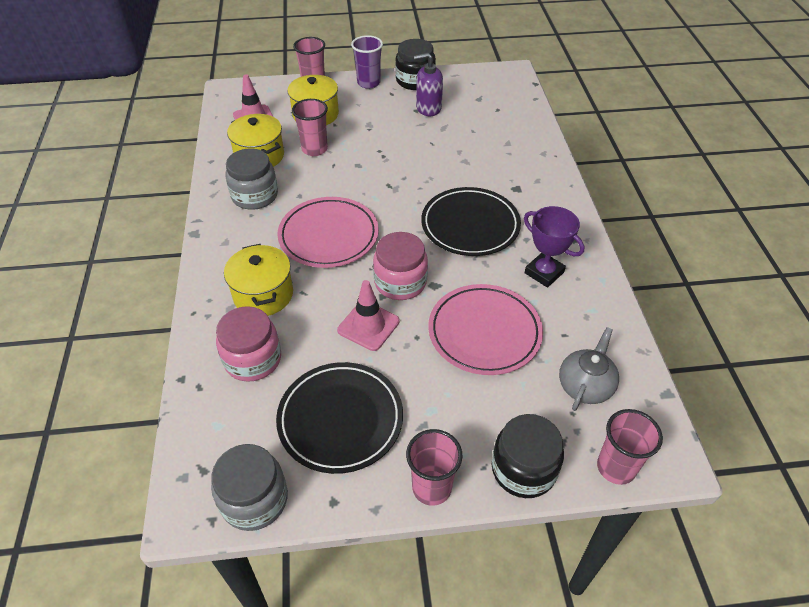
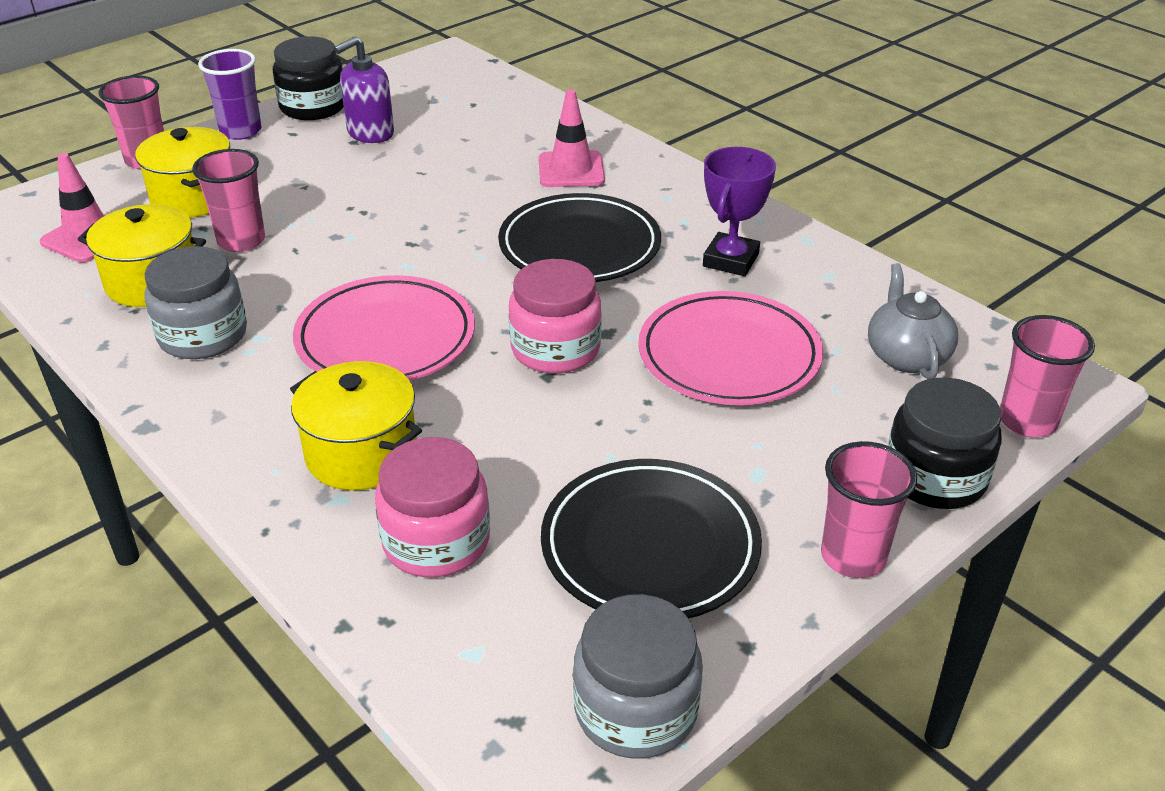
camera: 35 degrees left, 10 degrees down
(368, 326) = (567, 419): pink traffic cone -> pink traffic cone (571, 170)
(544, 273) = (730, 260): purple trophy -> purple trophy turned 75 degrees counterclockwise

